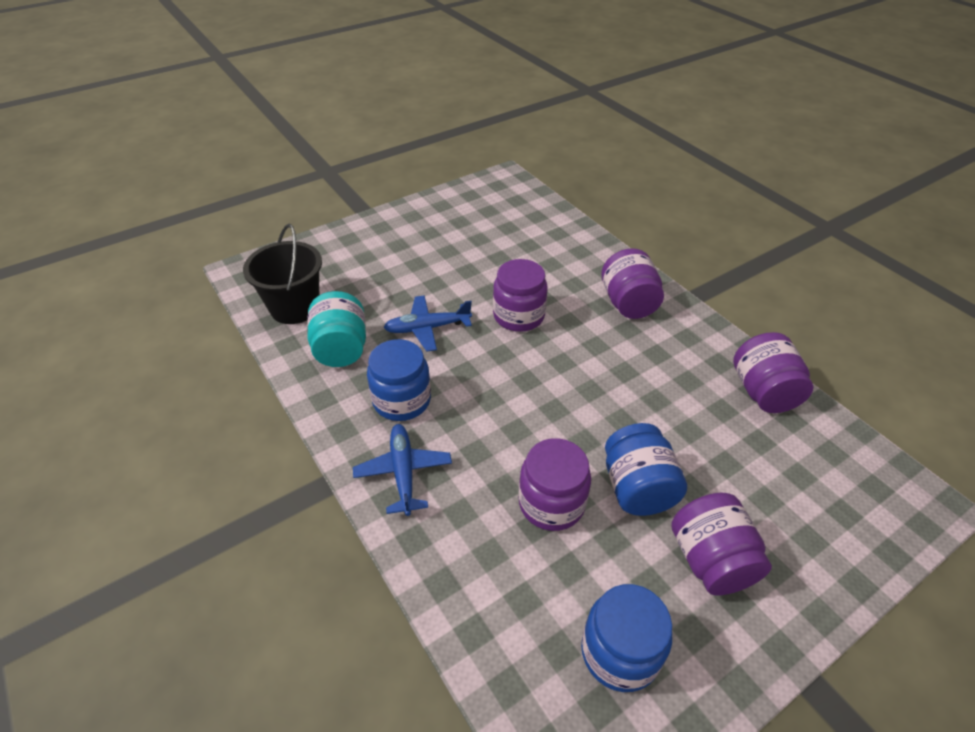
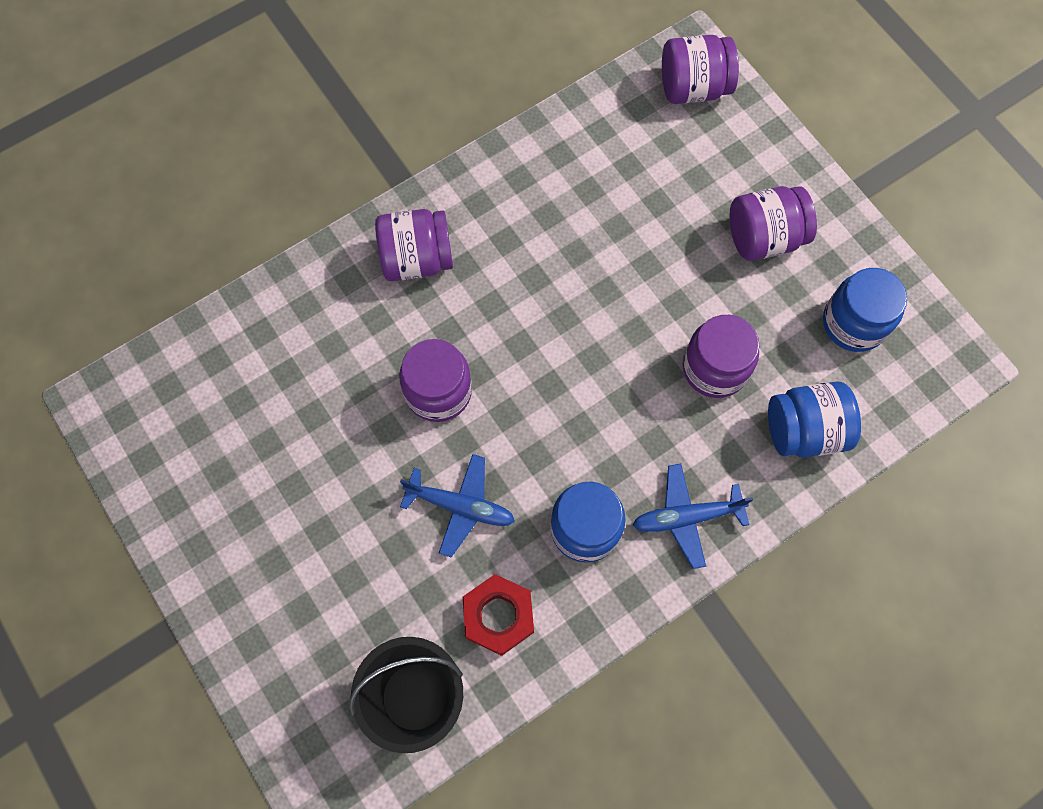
camera: 90 degrees left, 25 degrees up
(341, 348) = (498, 616): turquoise jar -> red nut
(427, 328) = (460, 506): blue plane -> blue plane turned 60 degrees counterclockwise
(637, 488) = (692, 287): blue jar -> blue jar (804, 430)
(763, 392) = (563, 146): purple jar -> purple jar (693, 88)

